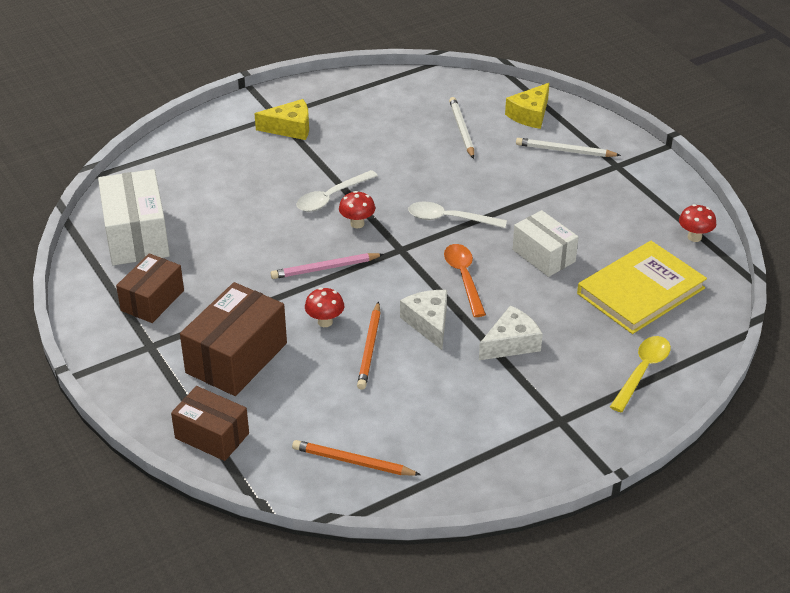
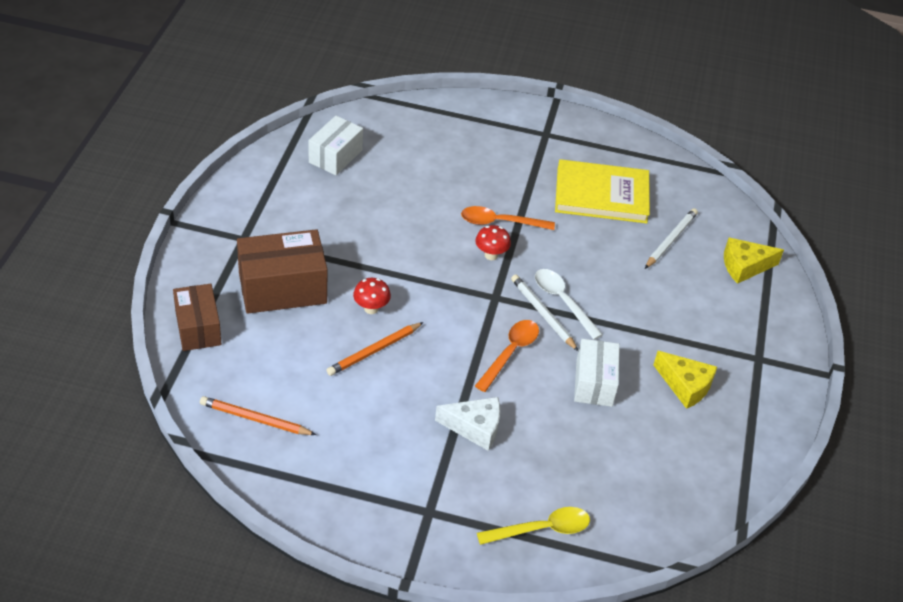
camera: 40 degrees right, 5 degrees up
(136, 236) = (335, 156): white box -> white box, size x0.65
(152, 300) = (285, 208): brown box -> none
(290, 128) = (542, 150): yellow cheese -> yellow cheese (685, 385)
(325, 268) = (424, 271): pink pencil -> none
(331, 197) = (500, 222): white spoon -> orange spoon
(353, 462) = (255, 419): orange pencil -> orange pencil turned 45 degrees counterclockwise
(428, 323) = (438, 366): white cheese -> none
(565, 151) = (731, 315): white pencil -> white pencil (543, 314)
(640, 291) = (631, 469): yellow book -> yellow book (601, 195)
(694, 237) = (739, 463): red mushroom -> none

